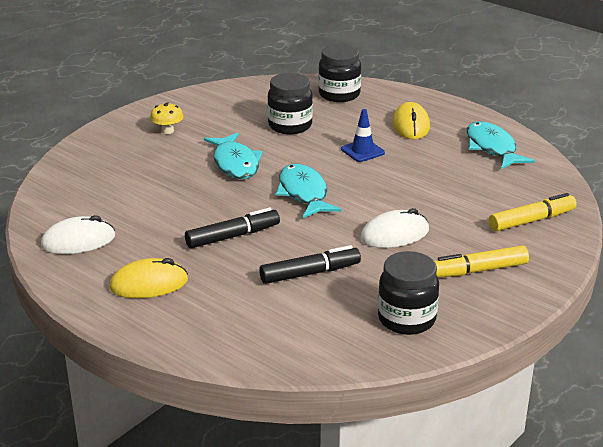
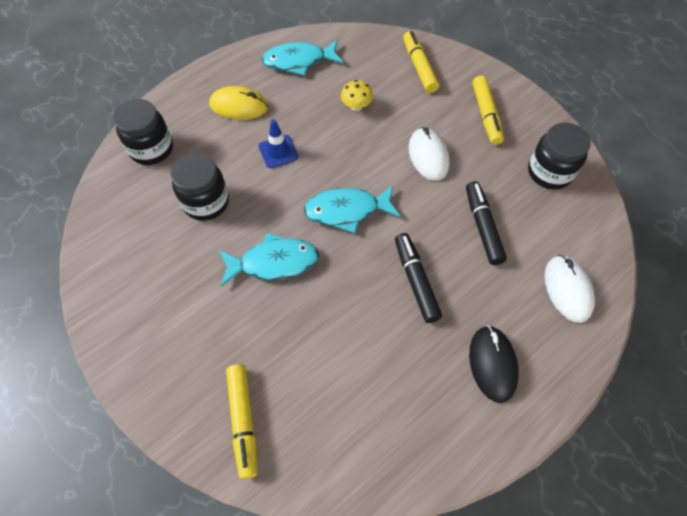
camera: 80 degrees left, 30 degrees up
(78, 241) = (406, 435): white mouse -> white mouse (567, 289)
(89, 168) = (243, 421): none -> yellow marker
(149, 284) = (492, 364): yellow mouse -> black mouse
(167, 131) = (176, 325): yellow mushroom -> yellow mushroom (356, 106)

